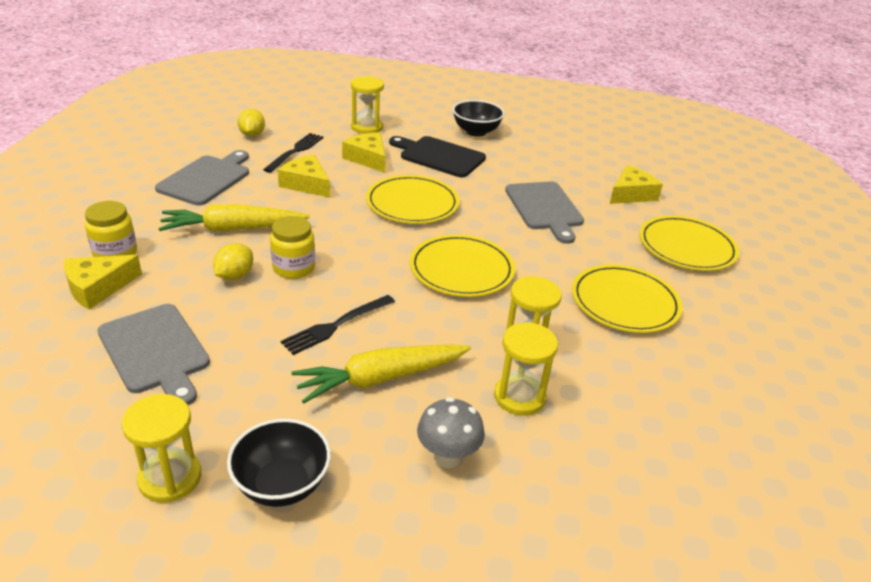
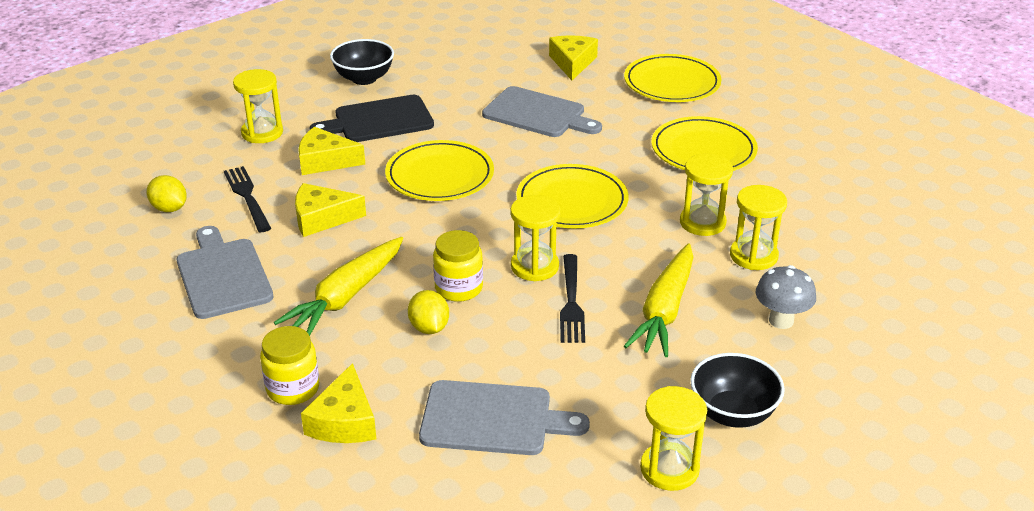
camera: 45 degrees left, 0 degrees up
(359, 289) = (534, 266): none -> yellow hourglass

